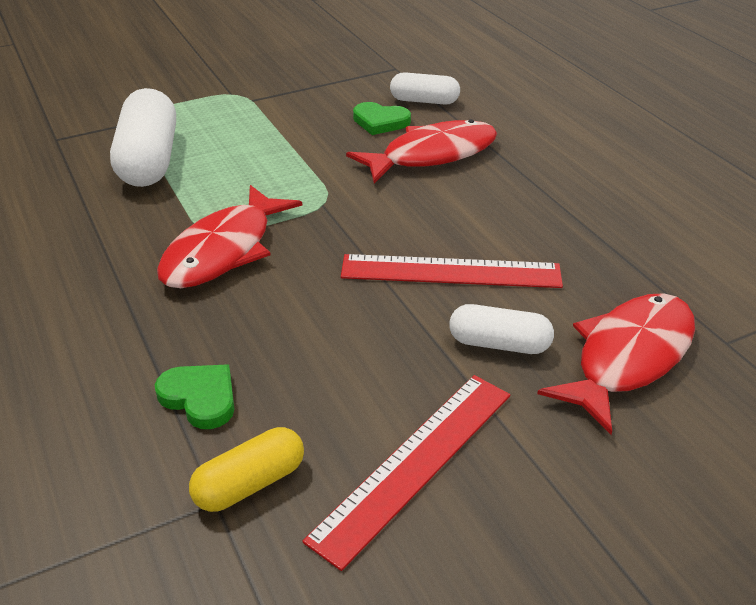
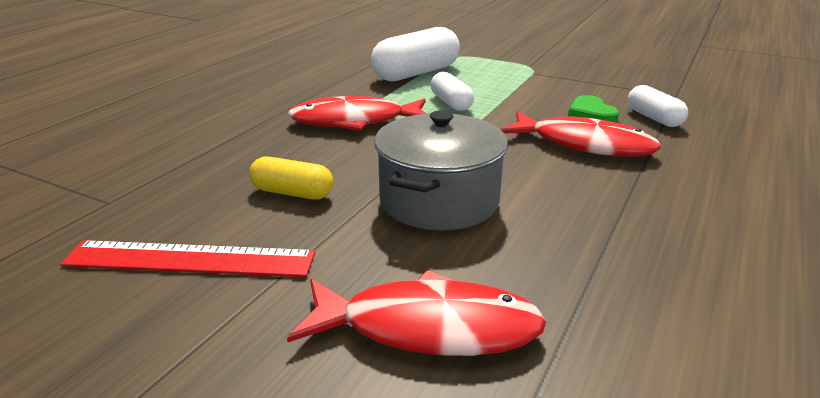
camera: 55 degrees right, 10 degrees down
(200, 398) = (201, 164): green heart -> none
(250, 483) = (130, 206): yellow capsule -> yellow capsule (292, 193)
(450, 272) = (439, 201): red ruler -> grey pot
(499, 344) = (370, 251): white capsule -> white capsule (451, 103)

